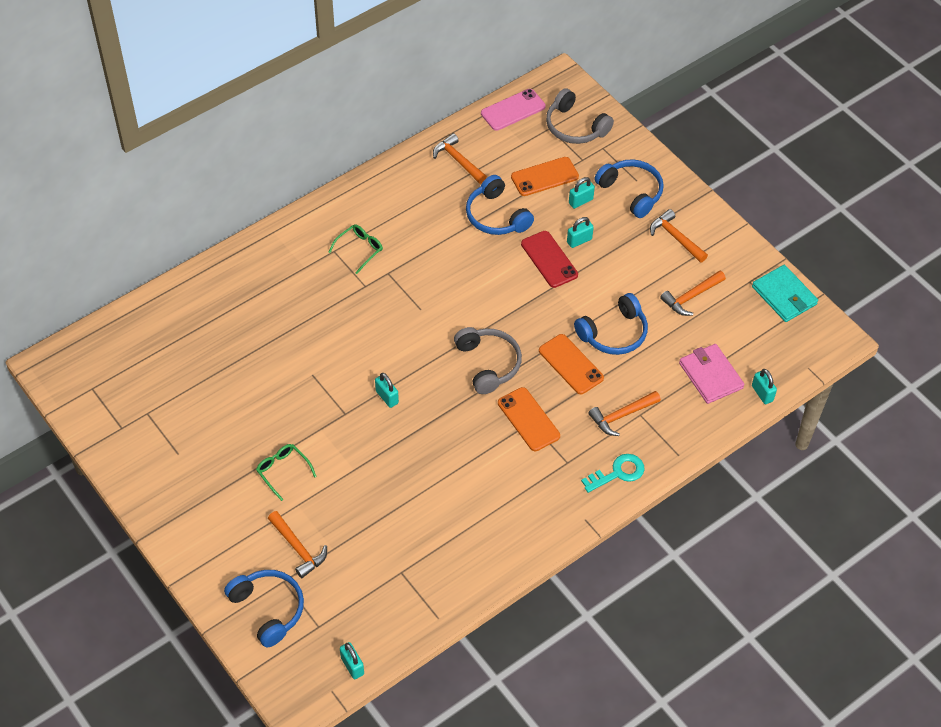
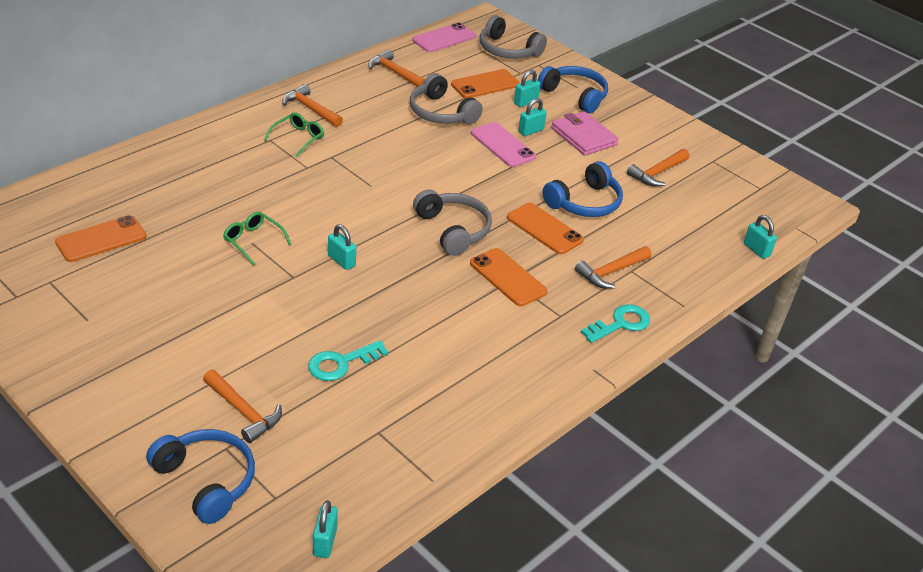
camera: 10 degrees left, 15 degrees down
(187, 368) = (101, 239): none -> orange phone
(283, 471) = (220, 333): green glasses -> green glasses (253, 241)
(352, 666) = (325, 542): turquoise padlock -> turquoise padlock turned 45 degrees clockwise
(377, 505) = (341, 363): none -> turquoise key
(496, 216) = (441, 113): blue headphones -> grey headphones
(549, 259) = (503, 145): red phone -> pink phone
(676, 238) = (628, 128): orange hammer -> orange hammer (310, 109)
(710, 375) = (697, 236): pink wallet -> pink wallet (583, 136)
(784, 295) = (751, 171): turquoise wallet -> none

